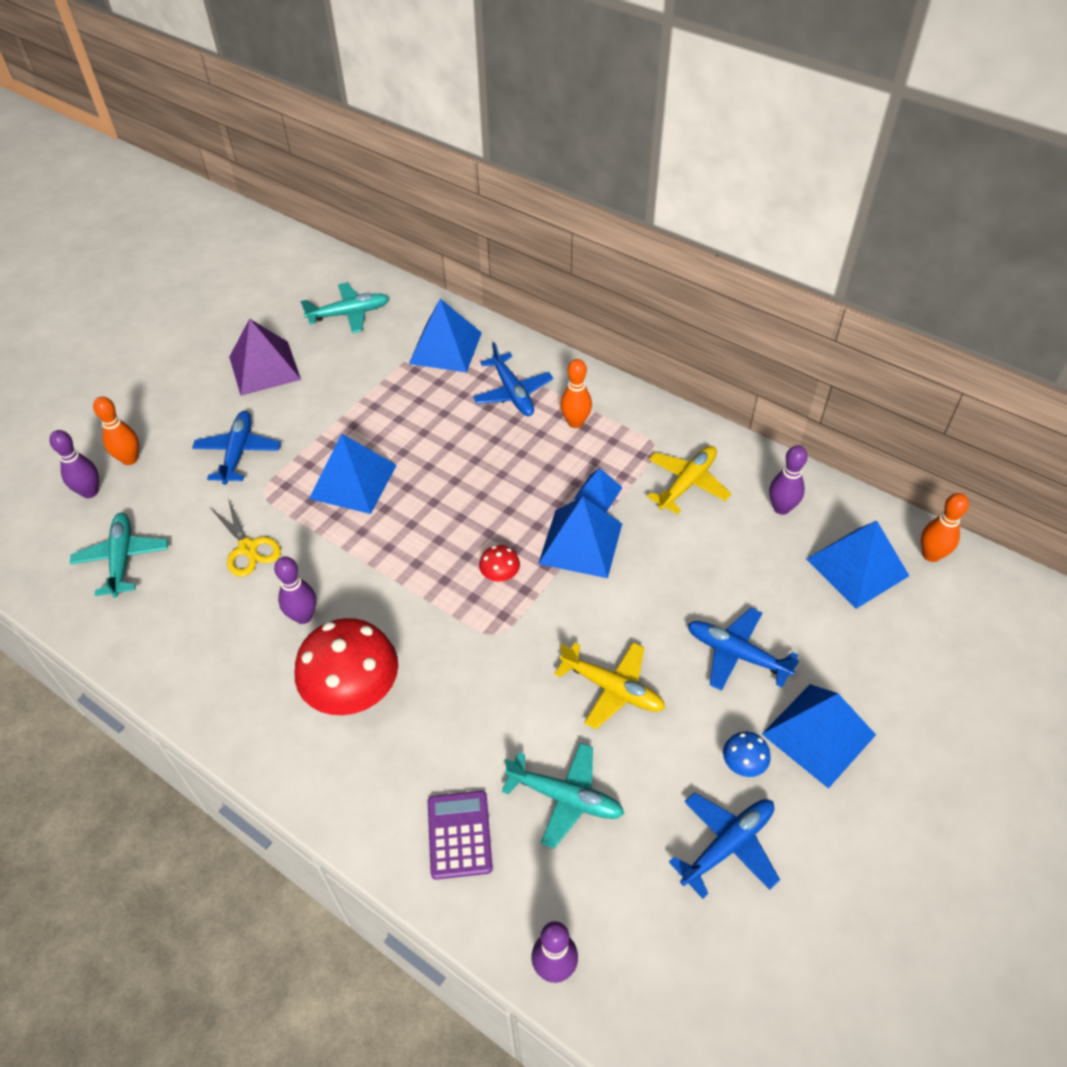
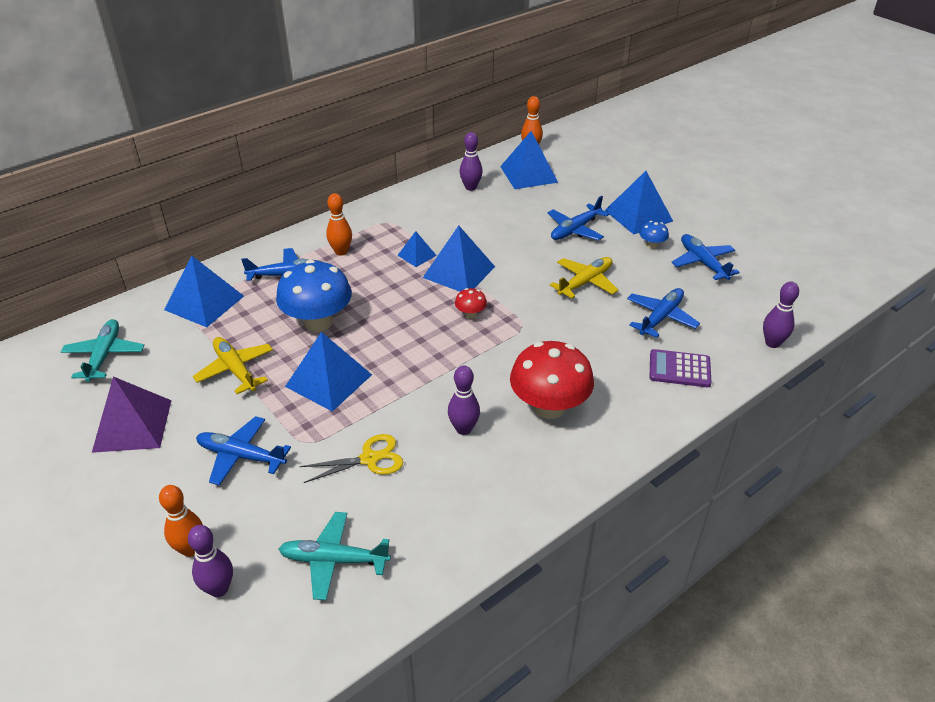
camera: 75 degrees left, 10 degrees down
(442, 443) = (318, 322): none -> blue mushroom
(565, 797) = (660, 318): turquoise plane -> blue plane
(687, 483) = (430, 217): yellow plane -> yellow plane (235, 370)

